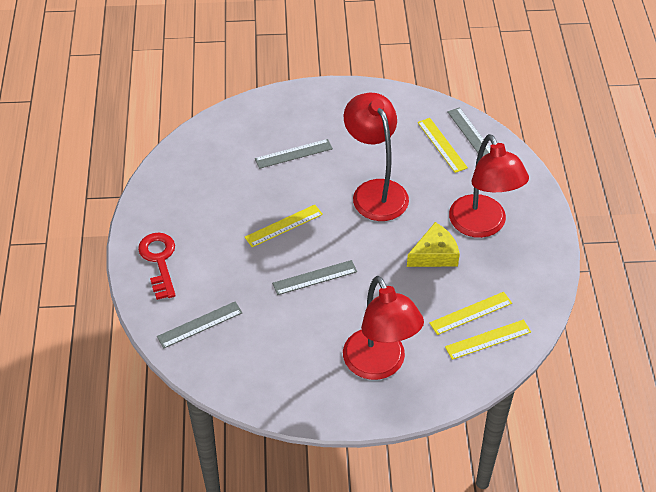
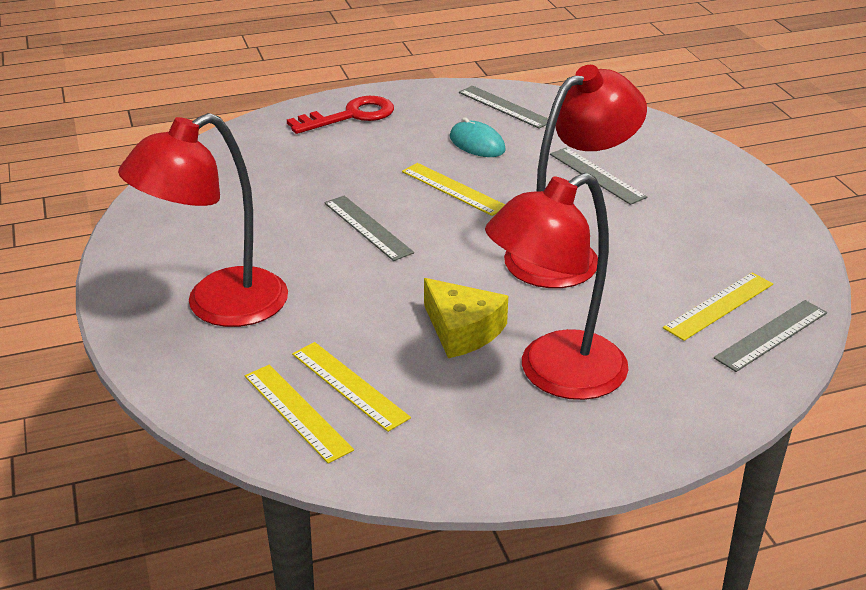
camera: 75 degrees right, 15 degrees down
(200, 325) = (256, 158): grey ruler -> grey ruler (504, 107)
(230, 201) = (477, 144): none -> turquoise mouse

